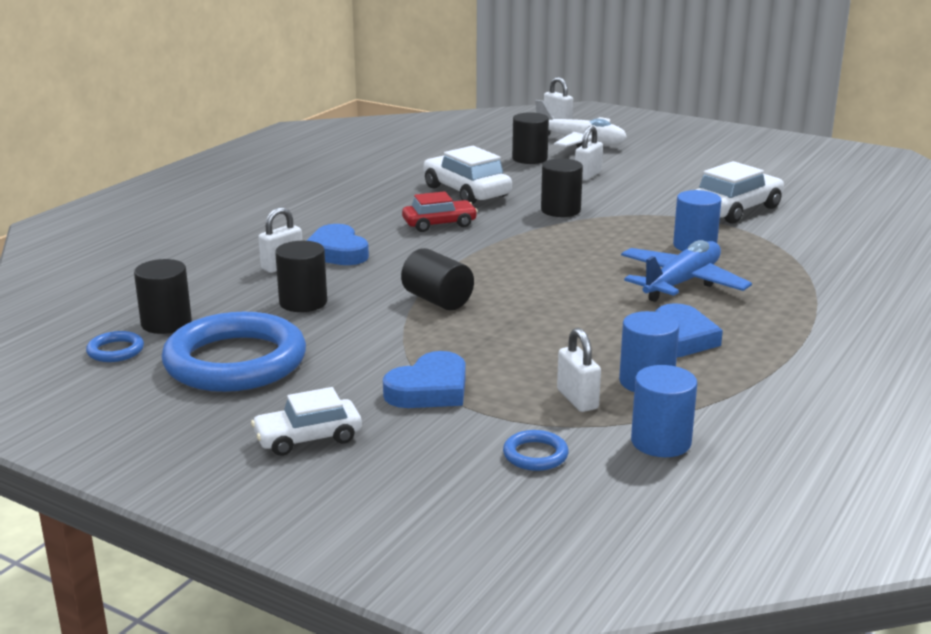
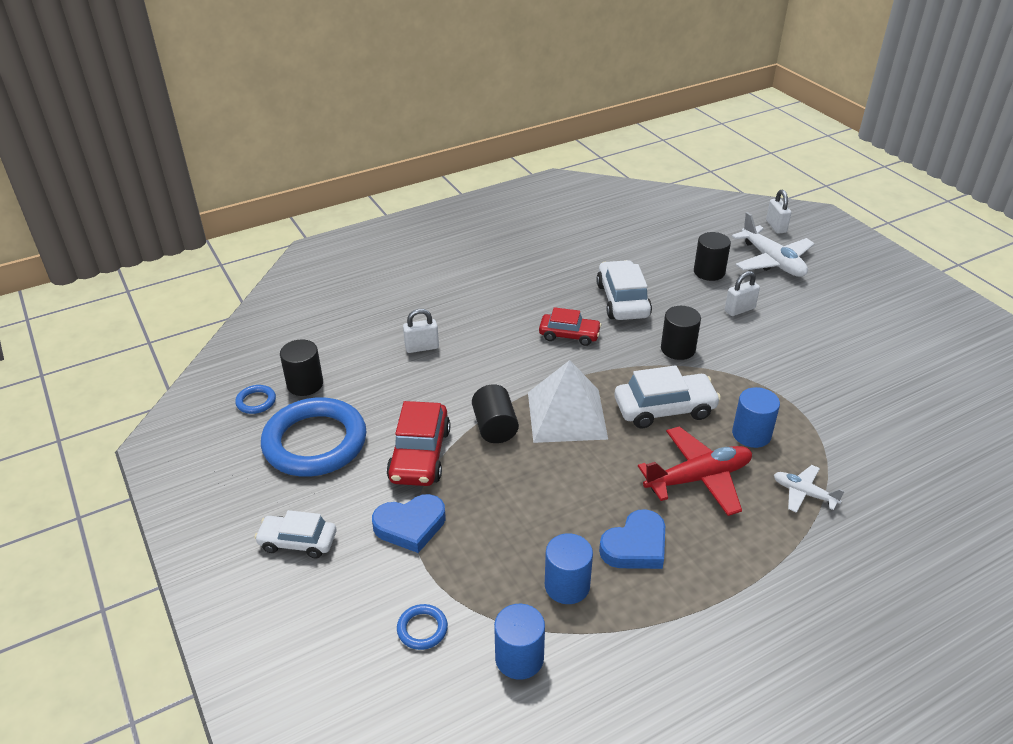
camera: 30 degrees right, 15 degrees up
(303, 302) = (404, 394): black cylinder -> none
(337, 252) = (470, 344): blue heart -> none
(376, 339) = (420, 455): none -> red car
(503, 275) = (567, 415): none -> white pyramid
(577, 399) = (500, 583): white padlock -> none
(682, 283) = (698, 478): blue plane -> red plane
(735, 209) = (831, 398): white car -> white car (664, 409)
(784, 269) = (804, 493): none -> white plane

